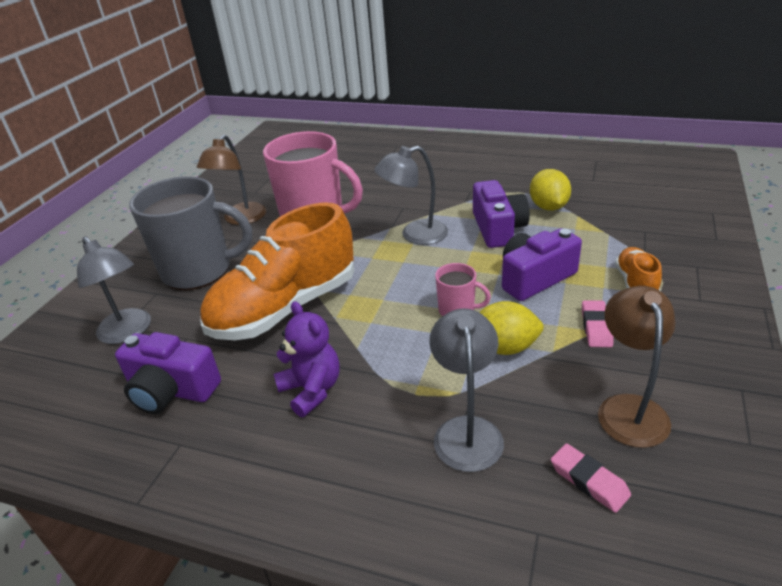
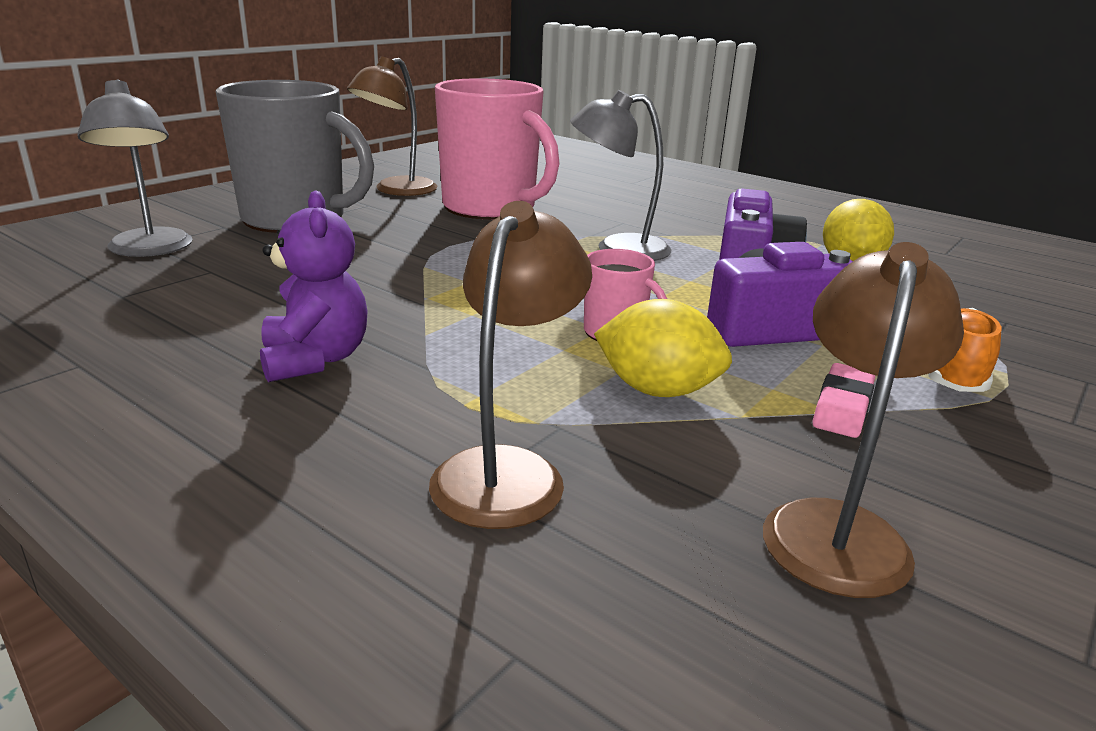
camera: 15 degrees right, 10 degrees down
(171, 390) = (134, 311): purple camera -> none
(285, 308) = (367, 274): orange shoe -> none
(466, 430) = (507, 470): grey lamp -> brown lamp
(589, 481) = (680, 609): pink eraser -> none

